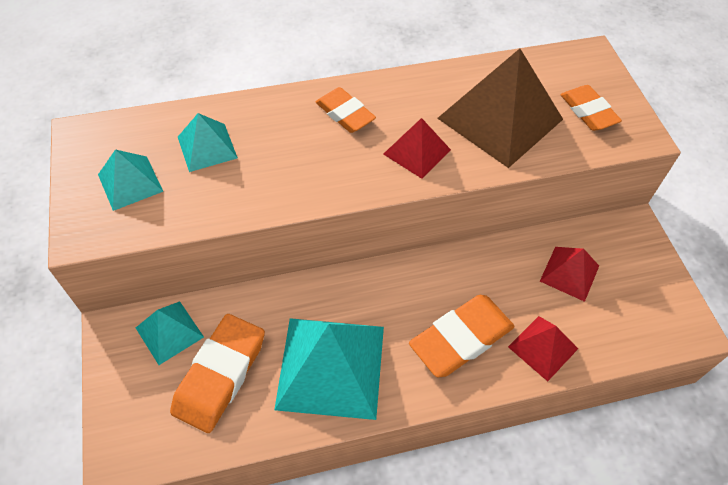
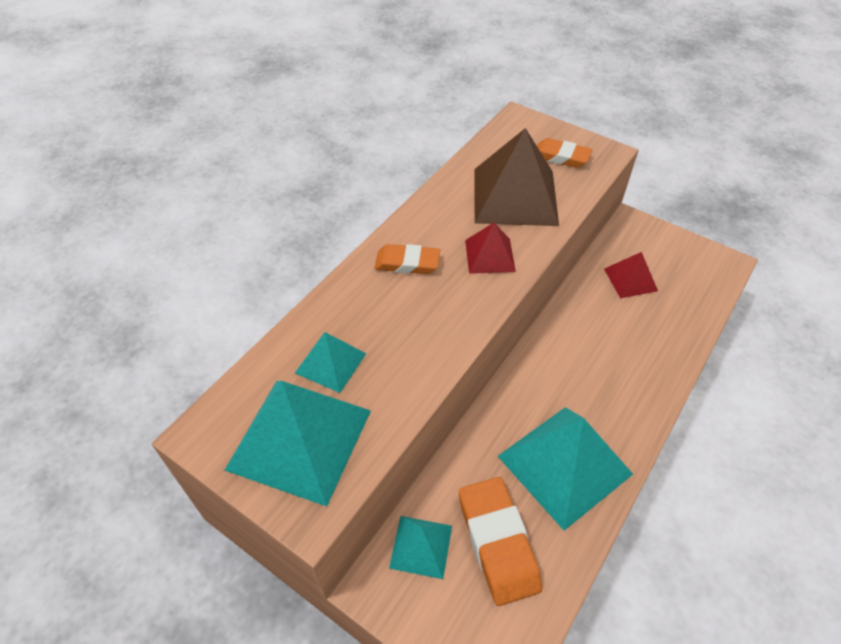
camera: 40 degrees left, 5 degrees down
(130, 183) = (300, 439): turquoise pyramid -> turquoise pyramid, size x1.92
(461, 338) = (619, 373): orange eraser -> none
(543, 347) = (669, 339): red pyramid -> none

